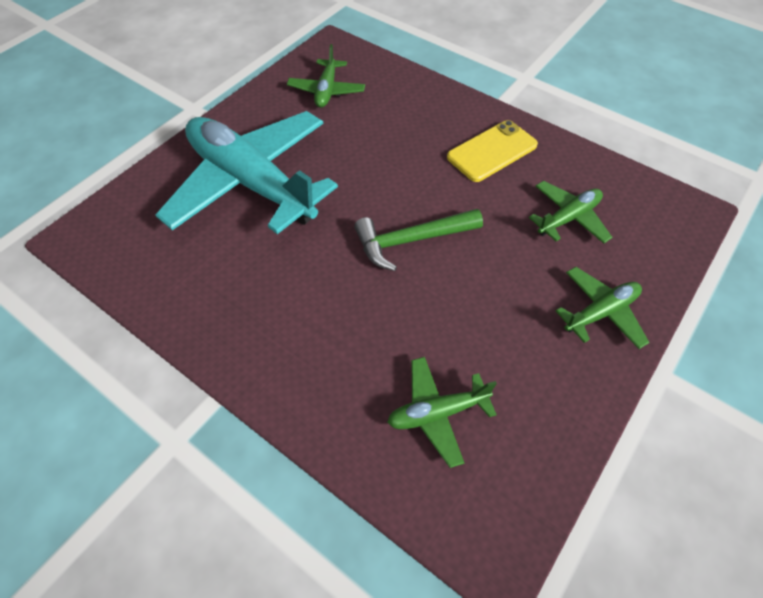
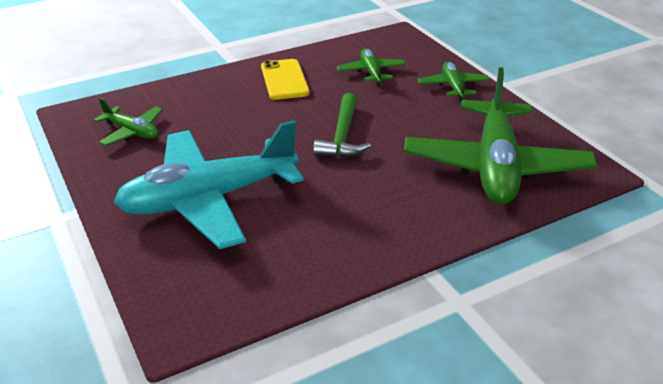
camera: 65 degrees left, 20 degrees down
(437, 413) = (495, 166): green plane -> green plane, size x2.18

